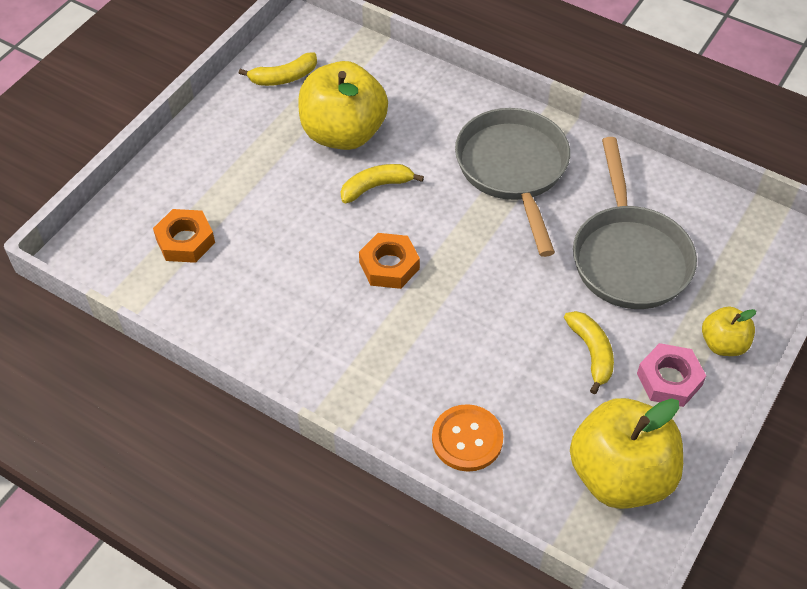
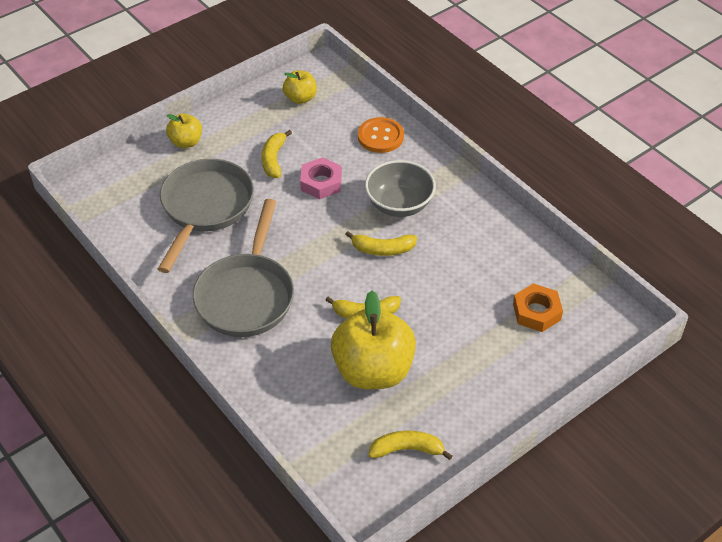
camera: 160 degrees left, 5 degrees down
(389, 265) = (382, 249): orange nut -> yellow banana
(394, 333) = (399, 204): none -> grey bowl
(620, 475) = (300, 98): yellow apple -> yellow apple, size x0.50
(669, 379) = (236, 133): pink nut -> pink nut (321, 183)

